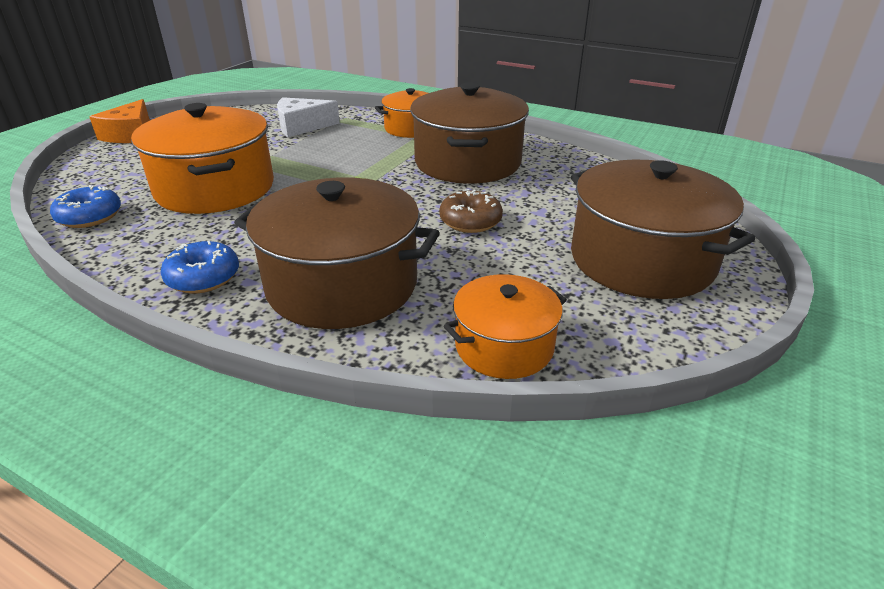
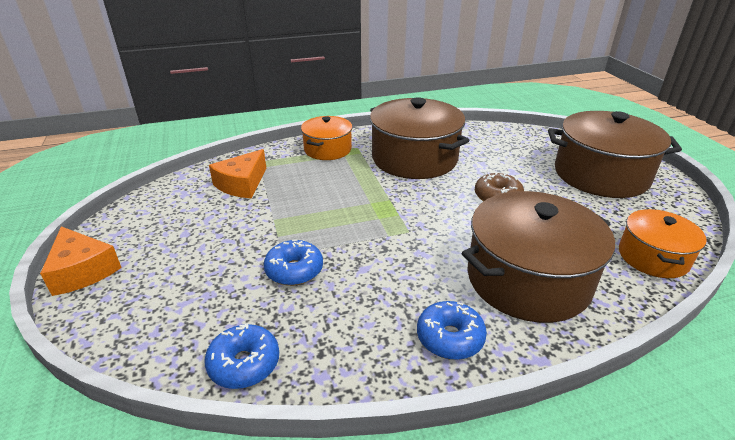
camera: 45 degrees left, 0 degrees up
(215, 188) = (294, 270): orange pot -> blue donut
(302, 126) = (242, 184): white cheese -> orange cheese

